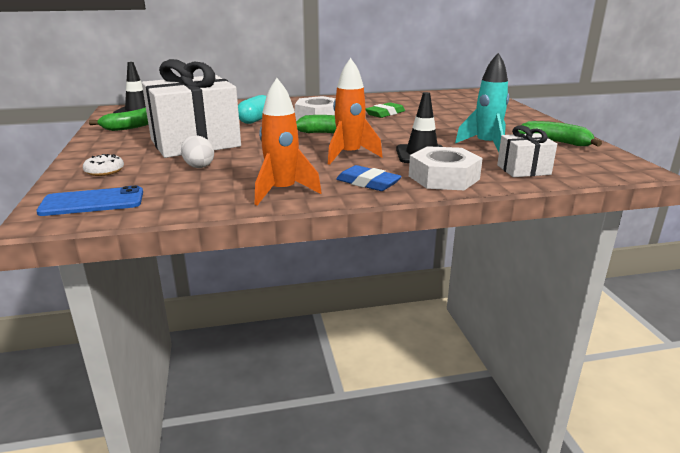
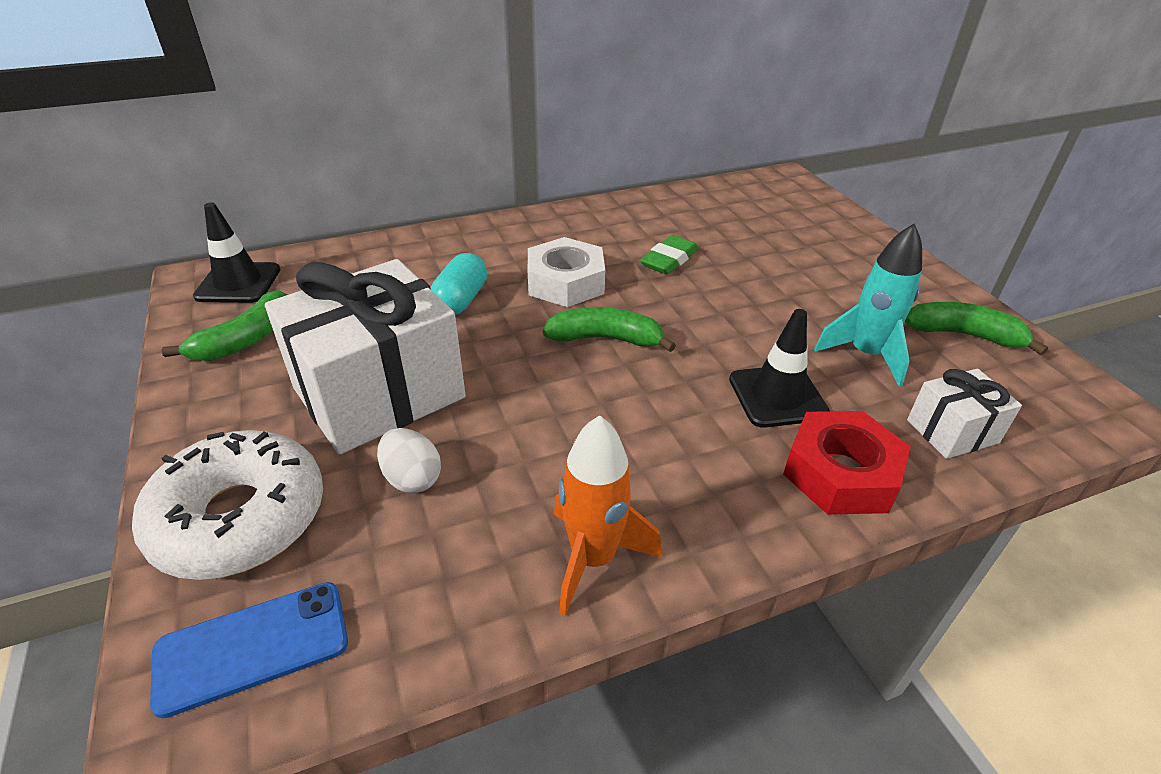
camera: 10 degrees left, 15 degrees up
(104, 171) = (240, 518): white donut -> white donut, size x2.40
(349, 155) = (661, 411): orange rocket -> none
(368, 183) = (726, 506): blue eraser -> none
(443, 178) = (840, 473): white nut -> red nut

